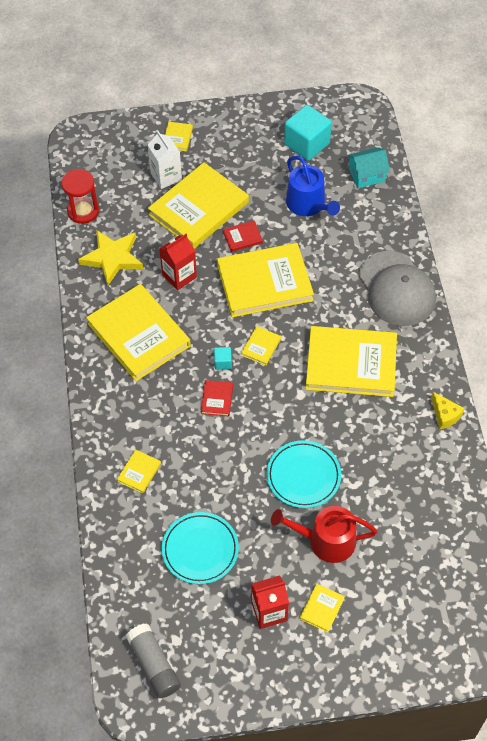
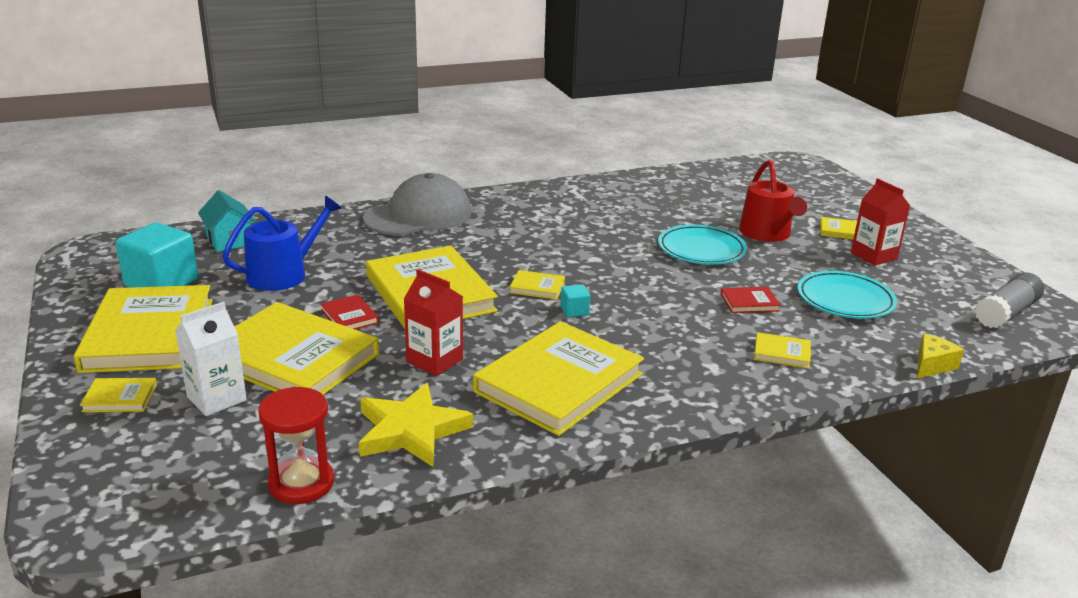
camera: 105 degrees left, 30 degrees down
(217, 399) = (634, 309): red book -> red book (749, 303)
(351, 364) = (537, 234): yellow book -> yellow book (149, 335)
(445, 415) = (577, 187): yellow cheese -> yellow cheese (932, 365)

